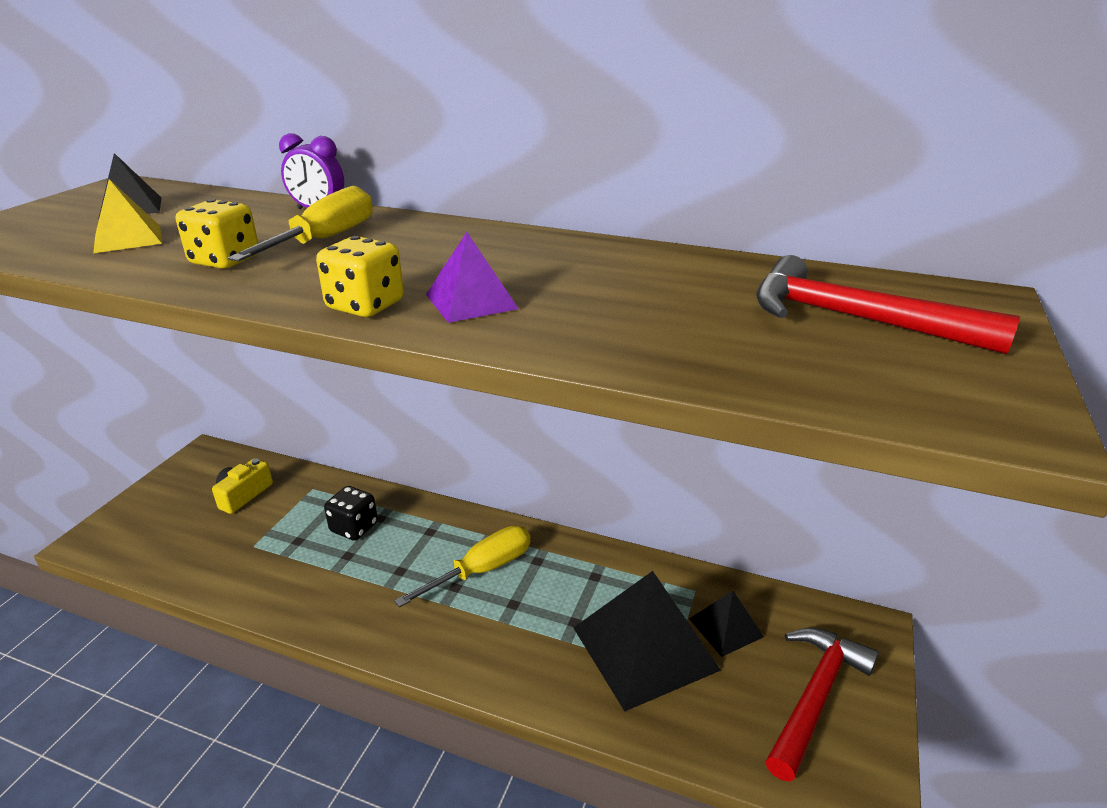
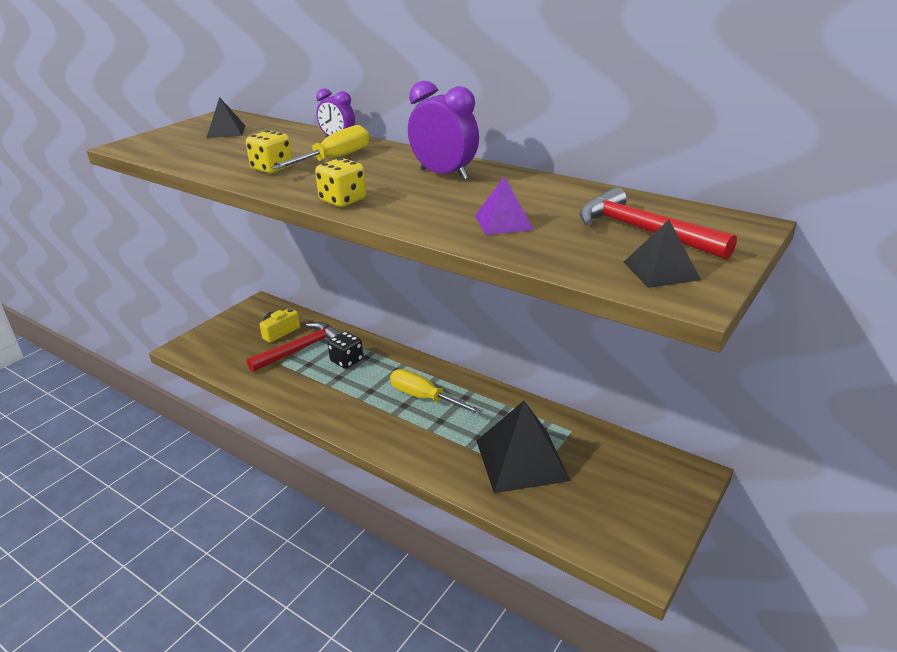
camera: 15 degrees right, 0 degrees up
(128, 238) = (220, 151): yellow pyramid -> none
(471, 301) = (405, 202): purple pyramid -> purple pyramid (503, 222)
(481, 570) = (425, 398): yellow screwdriver -> yellow screwdriver turned 120 degrees counterclockwise
(507, 253) = (444, 174): none -> purple clock
(726, 627) = (585, 456): black pyramid -> black pyramid (661, 271)
(815, 697) = (632, 506): red hammer -> red hammer (300, 349)

